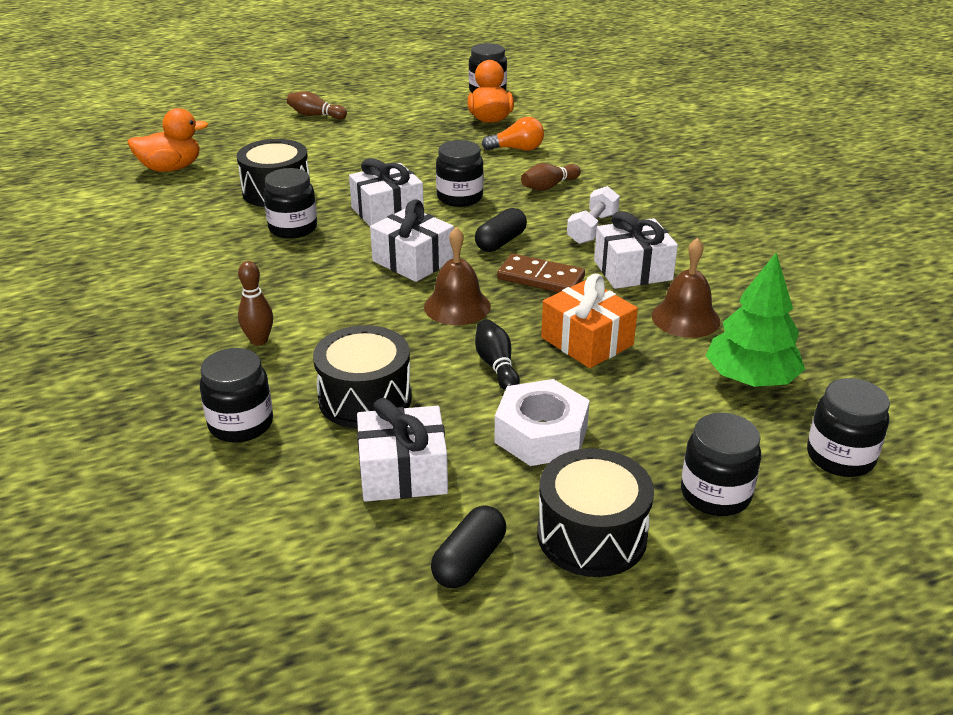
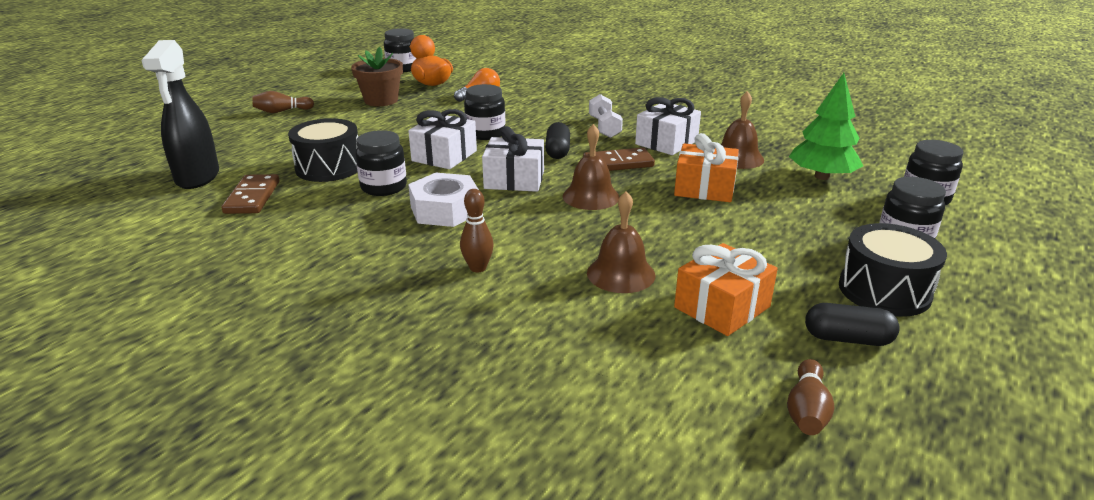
camera: 35 degrees left, 5 degrees down
(171, 168) = (197, 177): orange duck -> black spray bottle
(185, 203) = (252, 197): none -> brown domino
(241, 424) = (557, 328): black jar -> none
(365, 398) = (621, 274): black drum -> brown bell
(403, 472) = (722, 307): white gift -> orange gift
(415, 127) = (381, 100): none -> brown flower pot
(469, 561) = (847, 339): black capsule -> black capsule turned 75 degrees counterclockwise
(496, 365) = (673, 221): black bowling pin -> none
(541, 434) = (765, 249): white nut -> white nut (445, 210)
(549, 186) = (537, 112): brown bowling pin -> brown bowling pin (806, 411)

